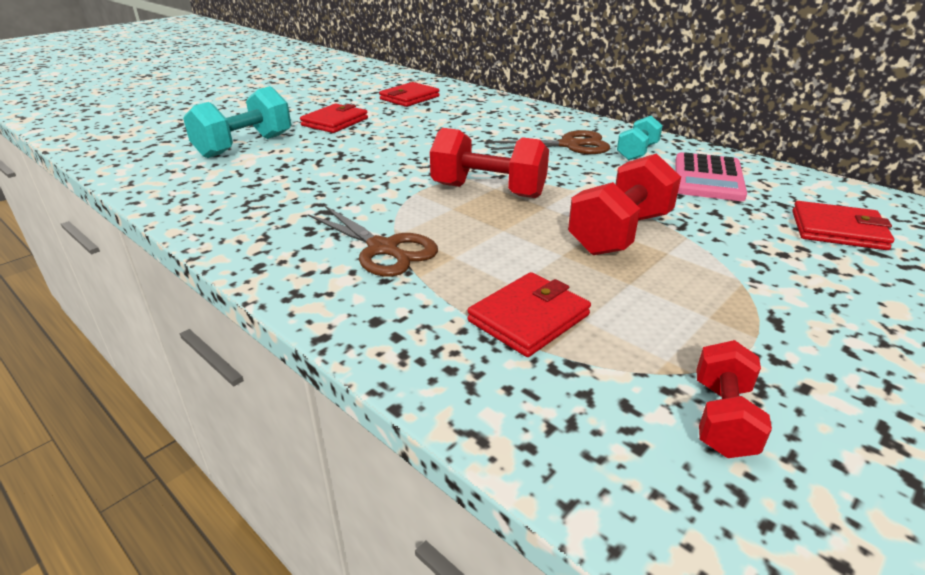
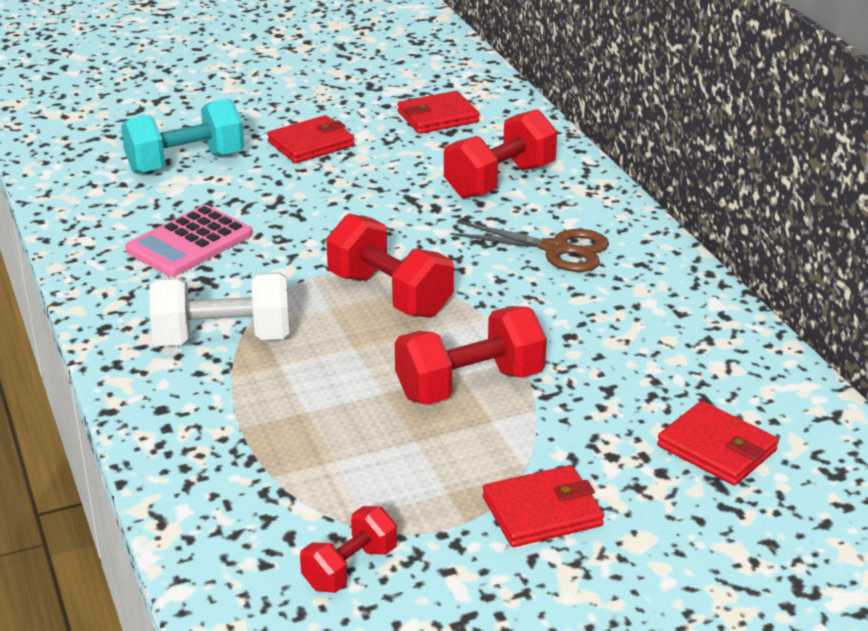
camera: 25 degrees right, 0 degrees up
(383, 249) = (223, 339): brown scissors -> white dumbbell
(487, 119) = (500, 181): none -> red dumbbell
(528, 318) = (287, 444): red wallet -> red wallet (542, 511)
(637, 152) = (628, 281): turquoise dumbbell -> none
(707, 178) = (664, 342): pink calculator -> pink calculator (189, 243)

